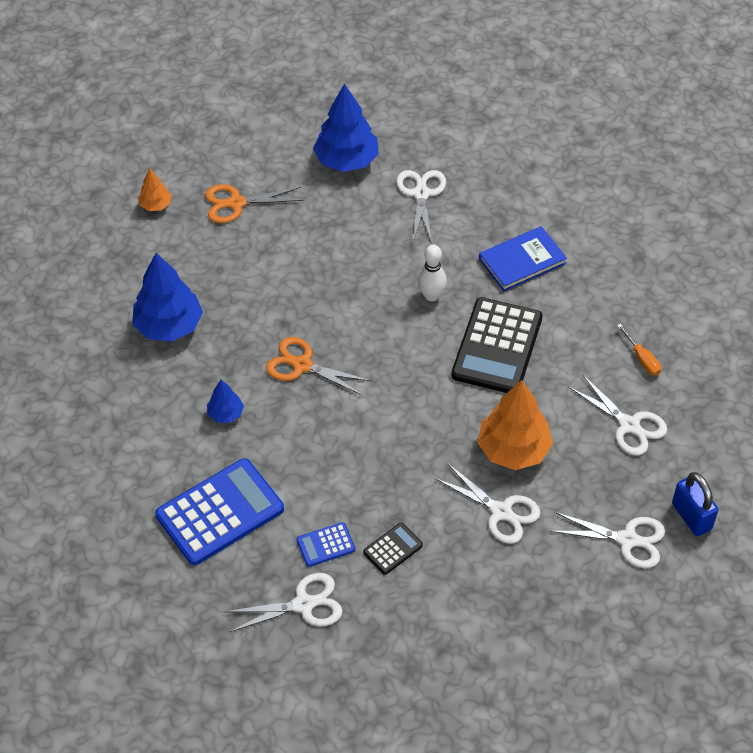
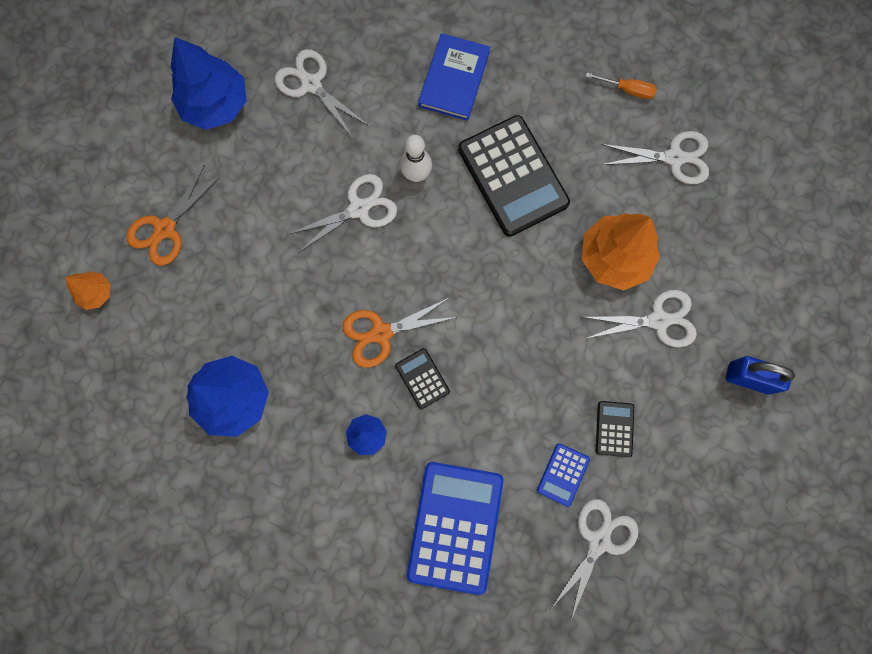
camera: 45 degrees left, 25 degrees up
(298, 412) = (422, 378): none -> black calculator
(627, 540) = (766, 258): white scissors -> white scissors (359, 208)
(691, 516) = (788, 196): blue padlock -> blue padlock (748, 378)

